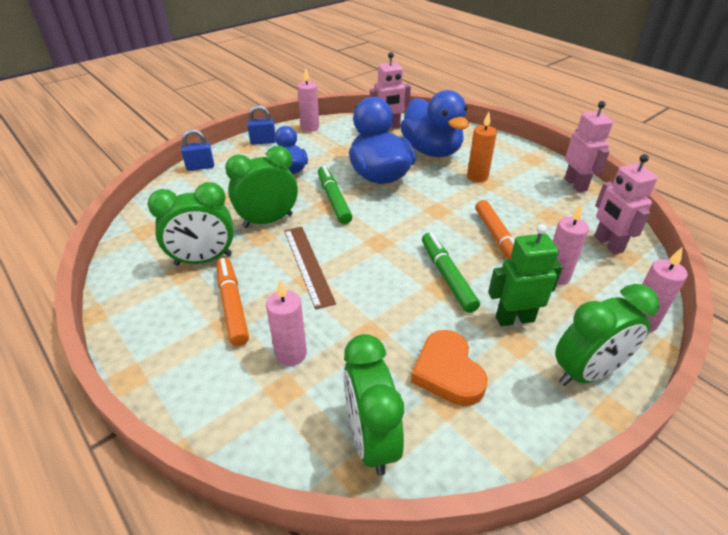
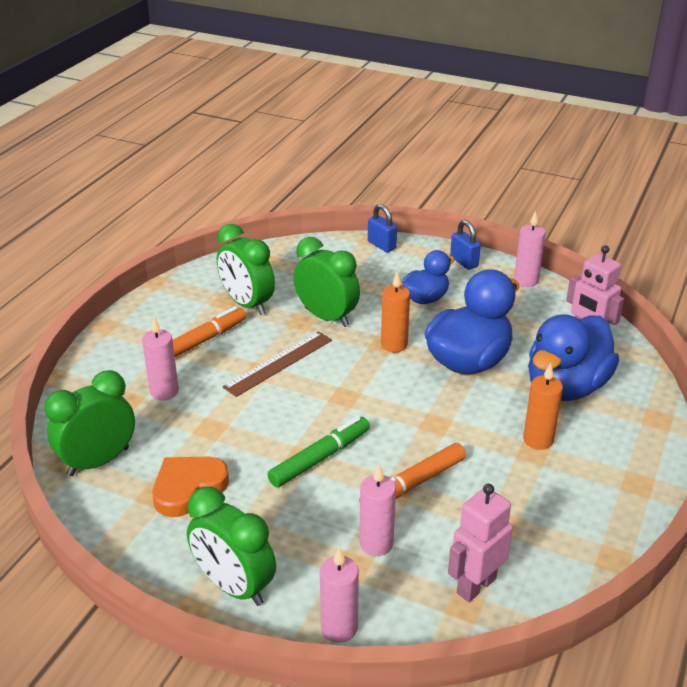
camera: 65 degrees right, 5 degrees down
(333, 200) = (394, 345): green marker -> orange candle
(514, 319) = (284, 520): green robot -> none
(576, 184) = (603, 538): pink robot -> none

